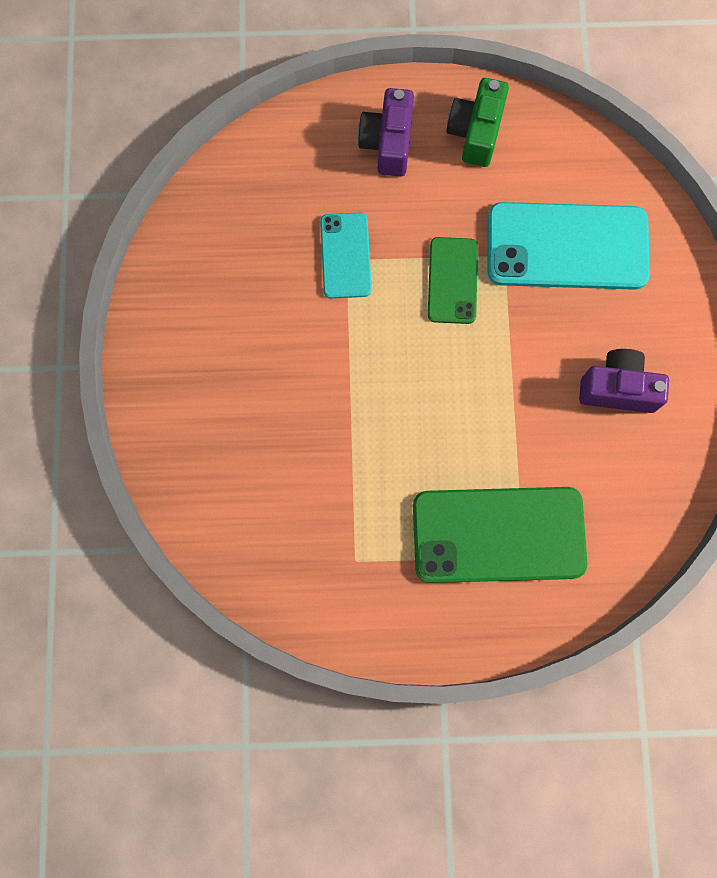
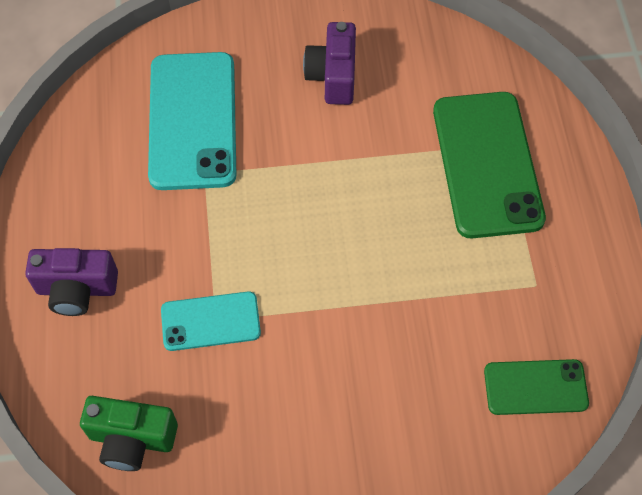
camera: 95 degrees left, 15 degrees down
(452, 280) = (234, 217): green phone -> green phone (535, 387)
(475, 132) = (66, 206): green camera -> green camera (132, 439)

